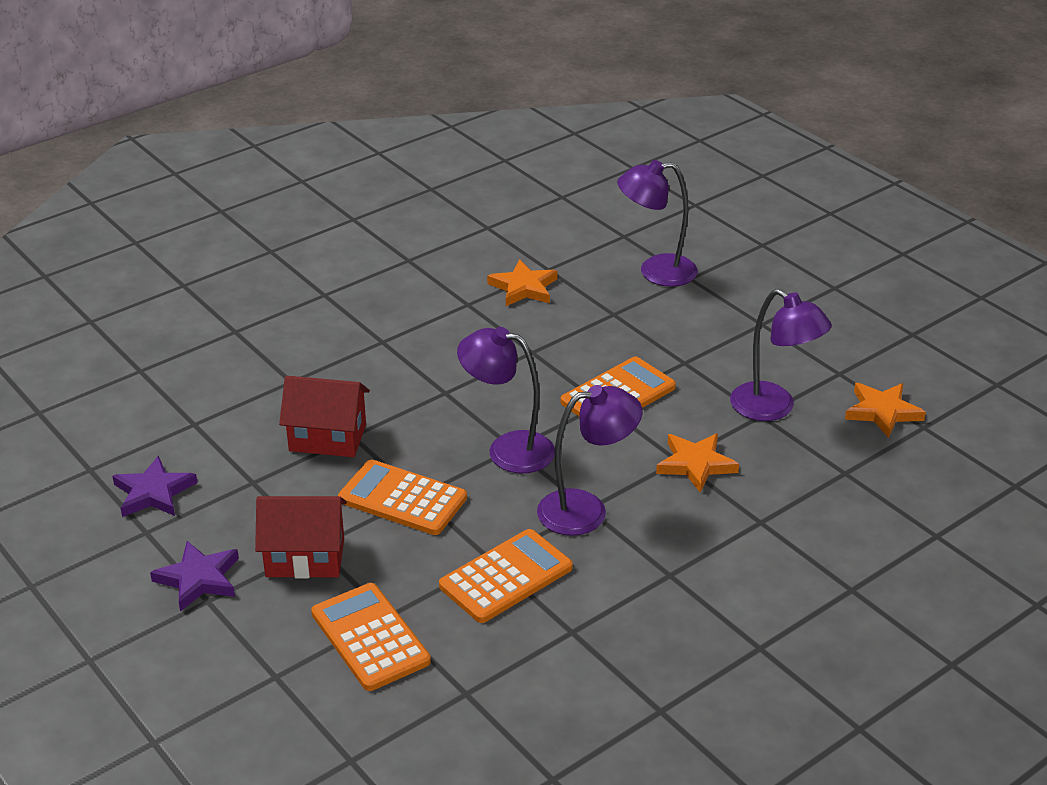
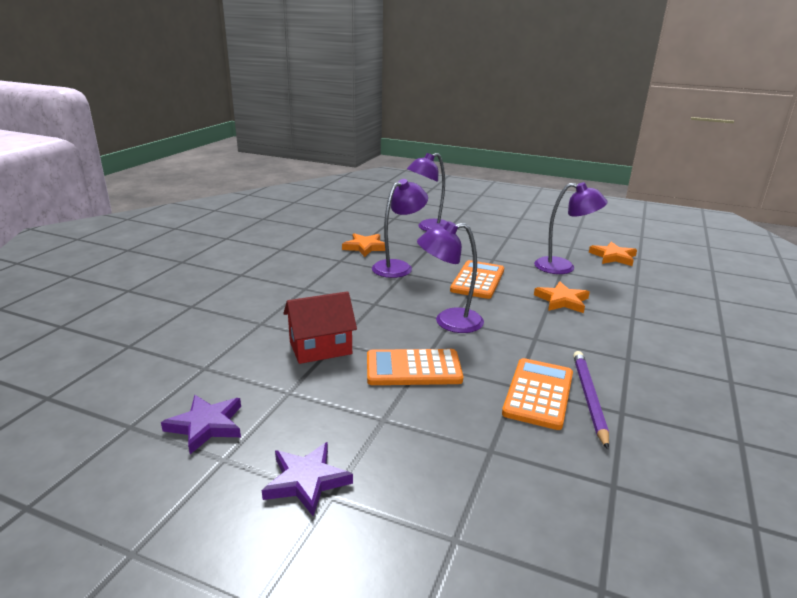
camera: 30 degrees left, 10 degrees down
(305, 557) = (382, 431): red house -> none
(370, 637) = (497, 472): orange calculator -> none
(556, 603) = (589, 398): none -> purple pencil
(586, 510) = (535, 340): purple lamp -> purple lamp (398, 267)

